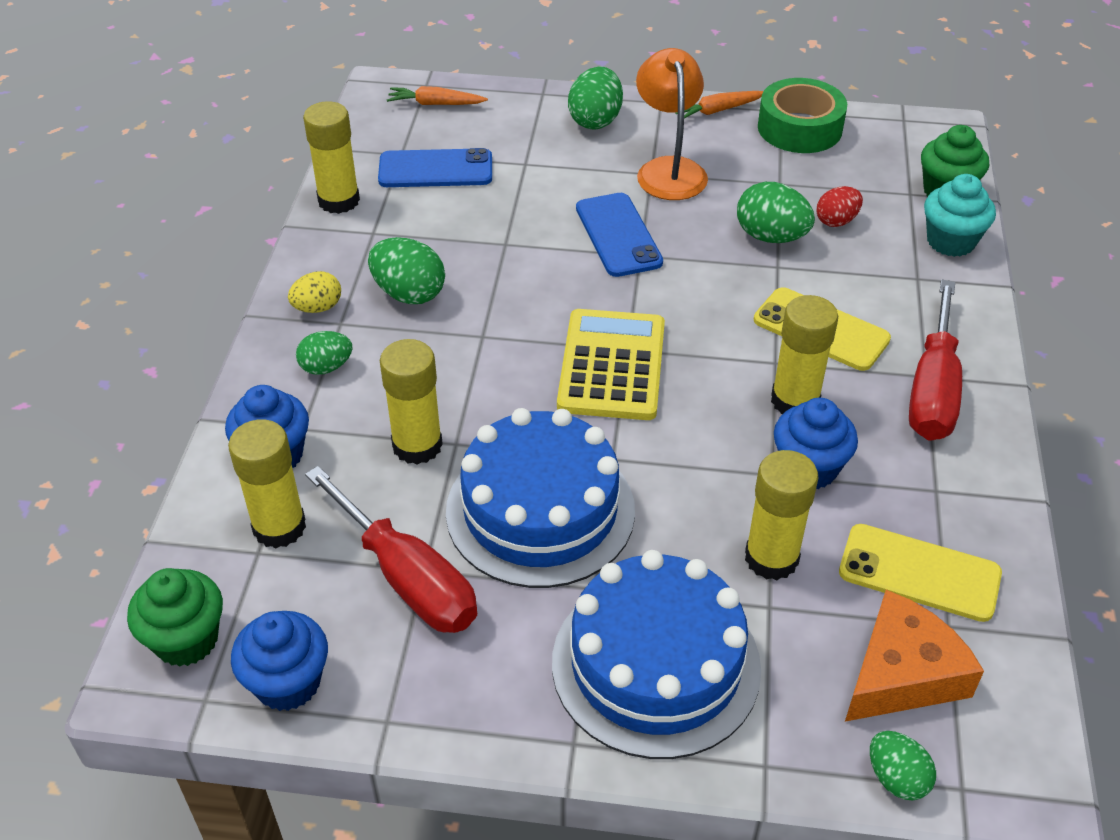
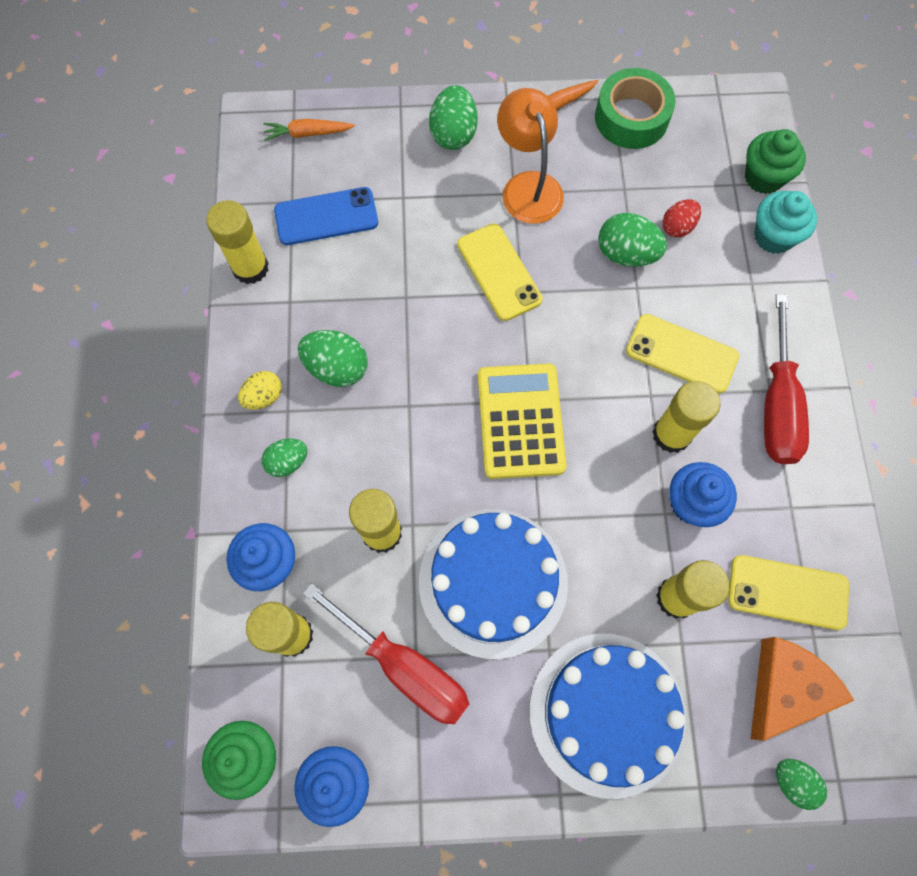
camera: 10 degrees left, 25 degrees up
(618, 235) = (499, 272): blue phone -> yellow phone

